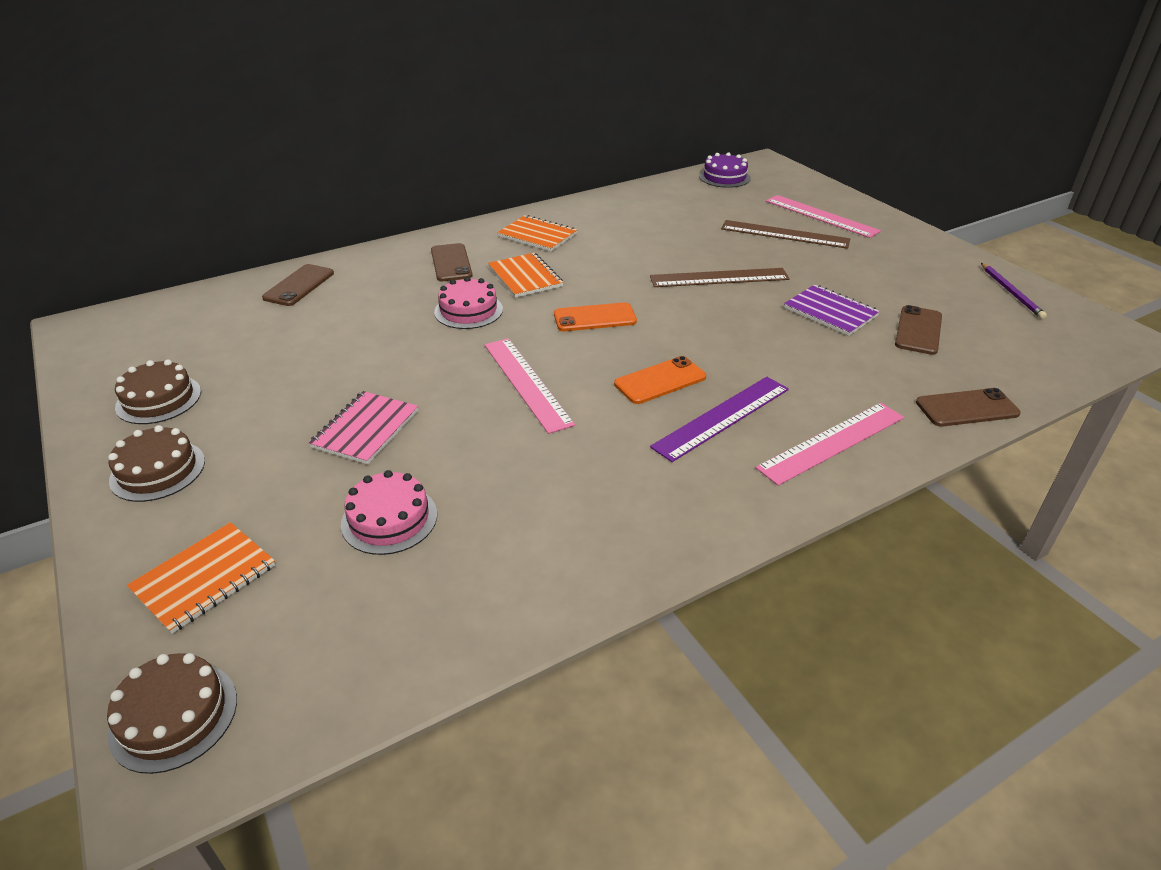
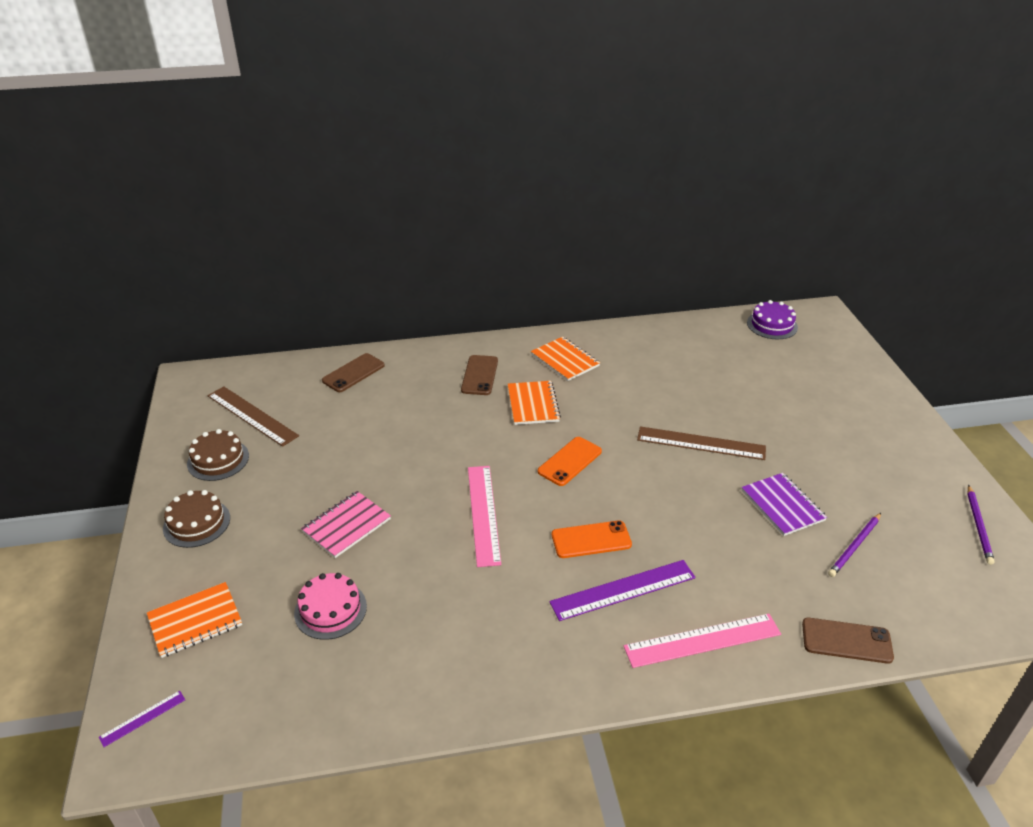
camera: 20 degrees right, 0 degrees up
(174, 716) = (143, 718): brown cake -> purple ruler
(468, 310) = (471, 429): pink cake -> none
(595, 318) = (570, 461): orange phone -> orange phone turned 60 degrees counterclockwise
(784, 234) = (791, 406): brown ruler -> brown ruler (252, 415)
(821, 216) = (840, 392): pink ruler -> none
(918, 330) = (854, 546): brown phone -> purple pencil

